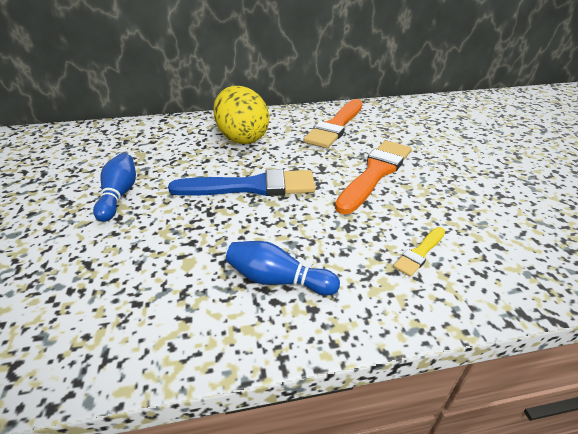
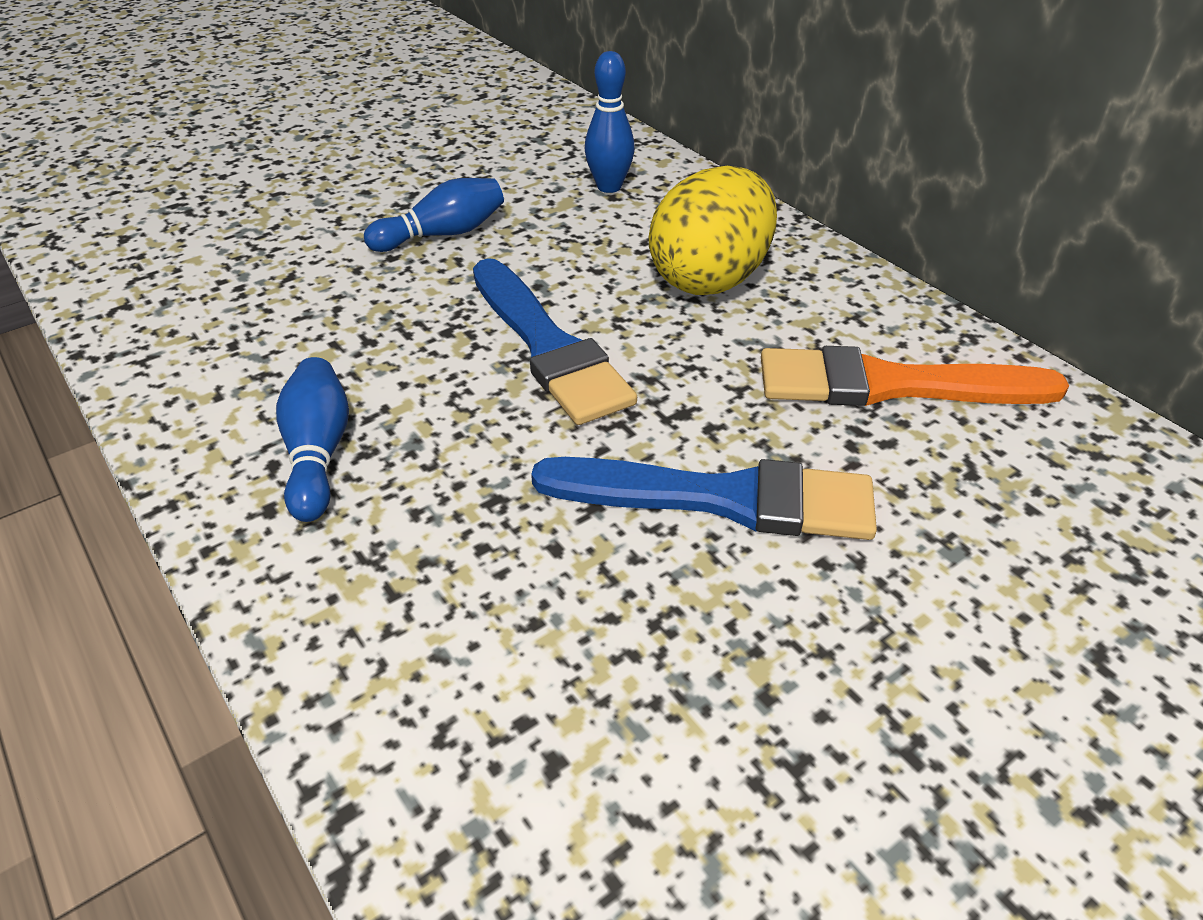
camera: 65 degrees right, 5 degrees up
(143, 140) = (609, 187): none -> blue bowling pin
(375, 173) = (719, 498): orange brush -> blue brush
(420, 252) = (464, 622): yellow brush -> none

